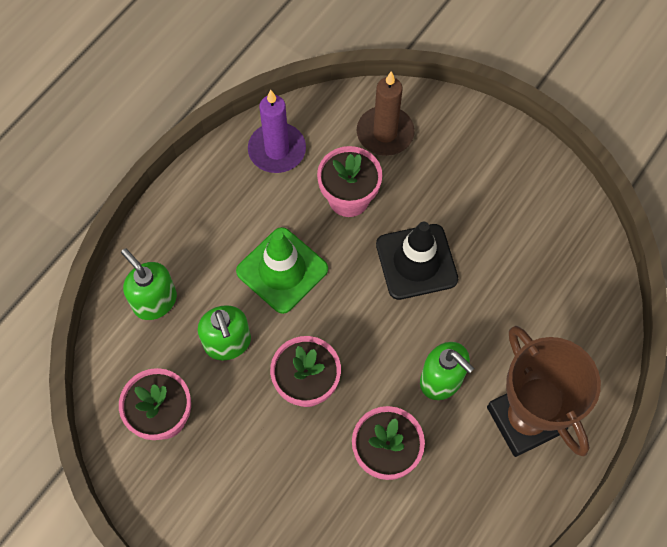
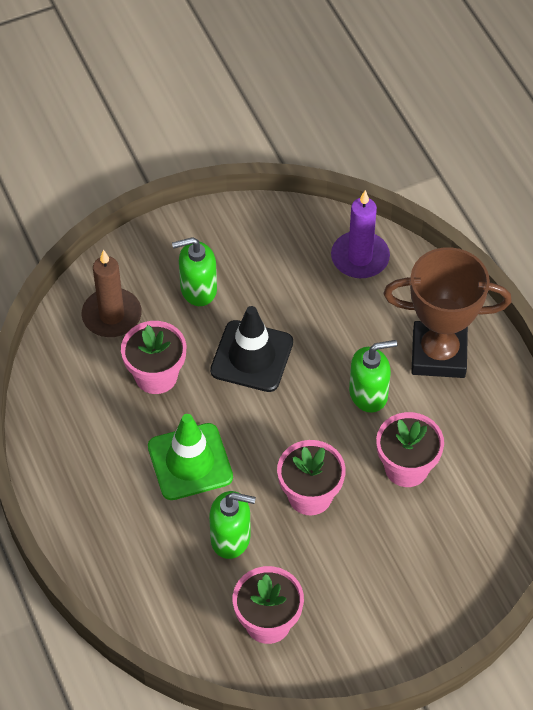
camera: 60 degrees left, 10 degrees down
(155, 301) = (150, 579): green soap dispenser -> green soap dispenser (198, 289)
(277, 150) = (67, 407): purple candle -> purple candle (360, 257)

